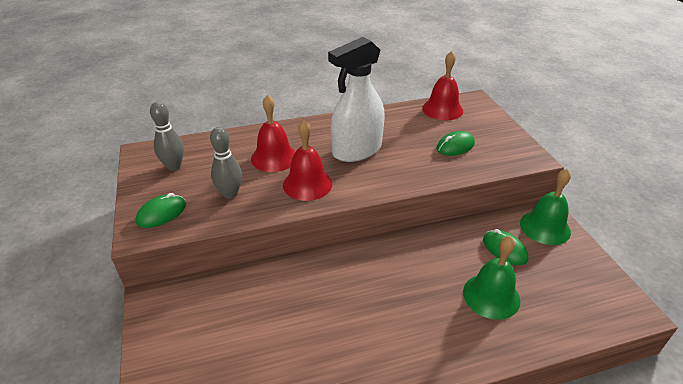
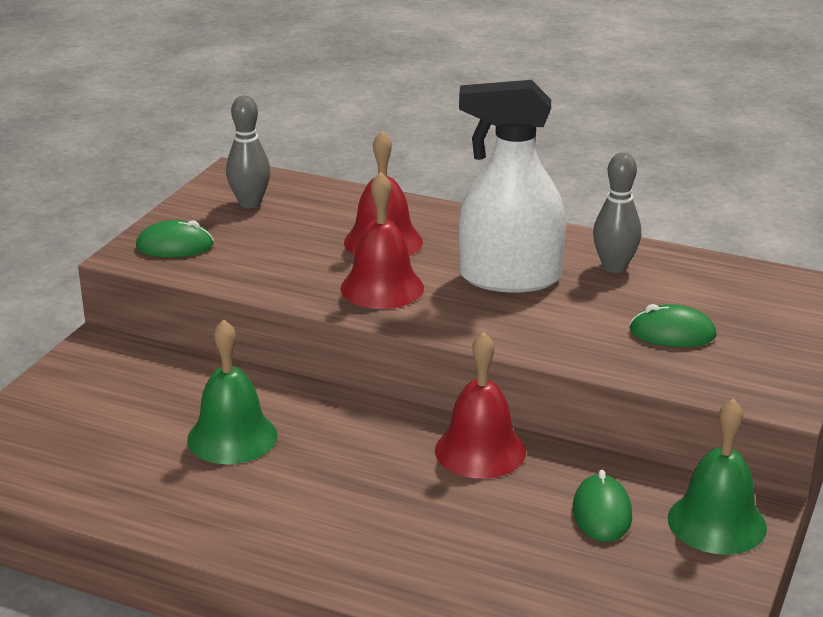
camera: 40 degrees right, 10 degrees down
(230, 193) = (274, 258): grey bowling pin -> grey bowling pin (614, 267)
(442, 109) = (739, 280): red bell -> red bell (480, 451)
(491, 296) = (495, 546): green bell -> green bell (232, 437)

